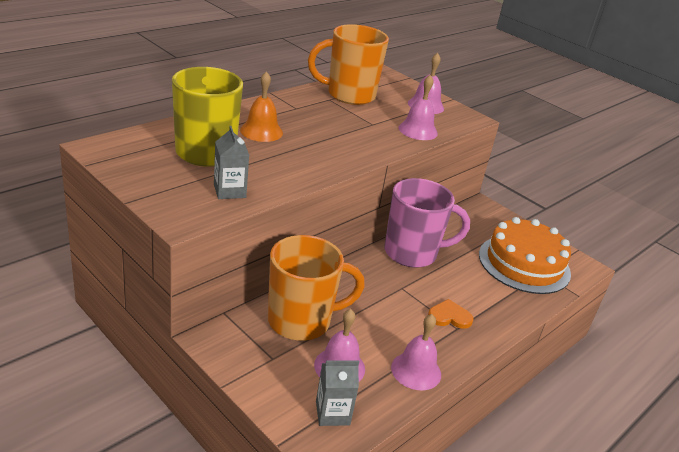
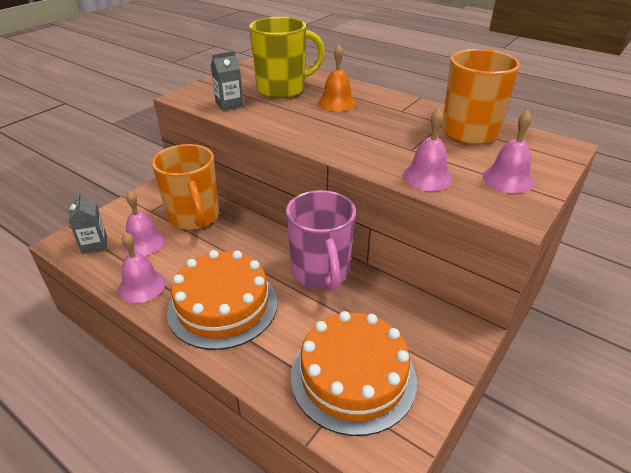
camera: 85 degrees right, 5 degrees up
(449, 316) = (223, 305): orange heart -> orange cake

